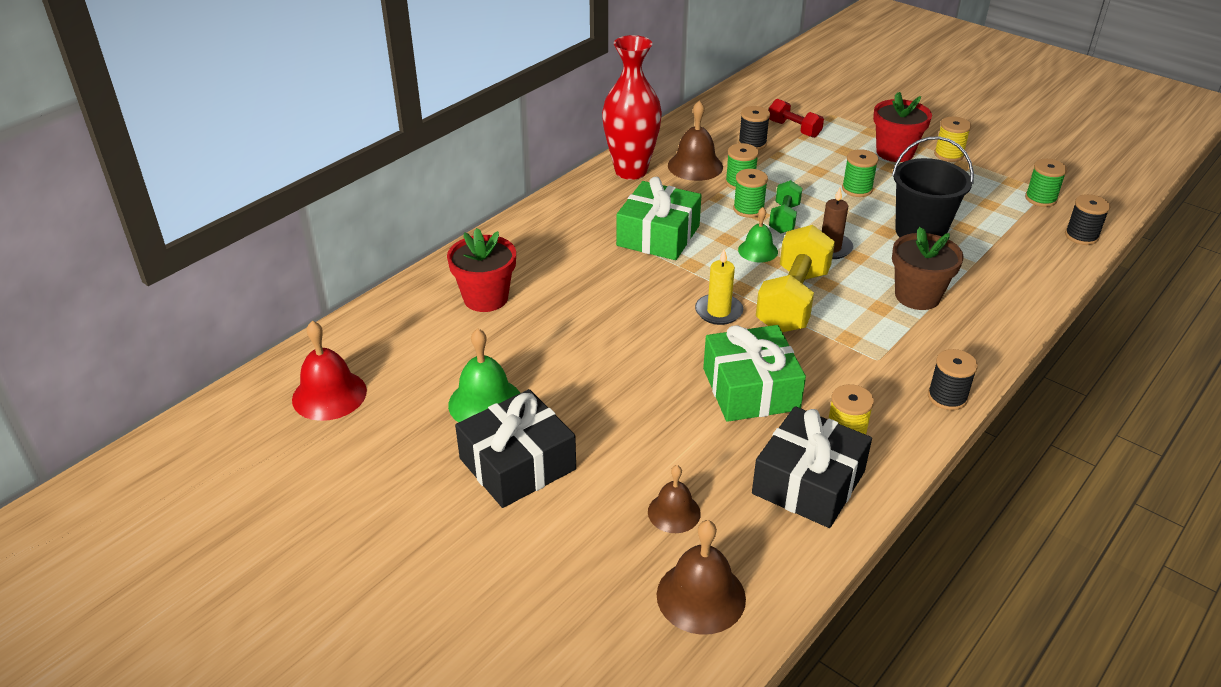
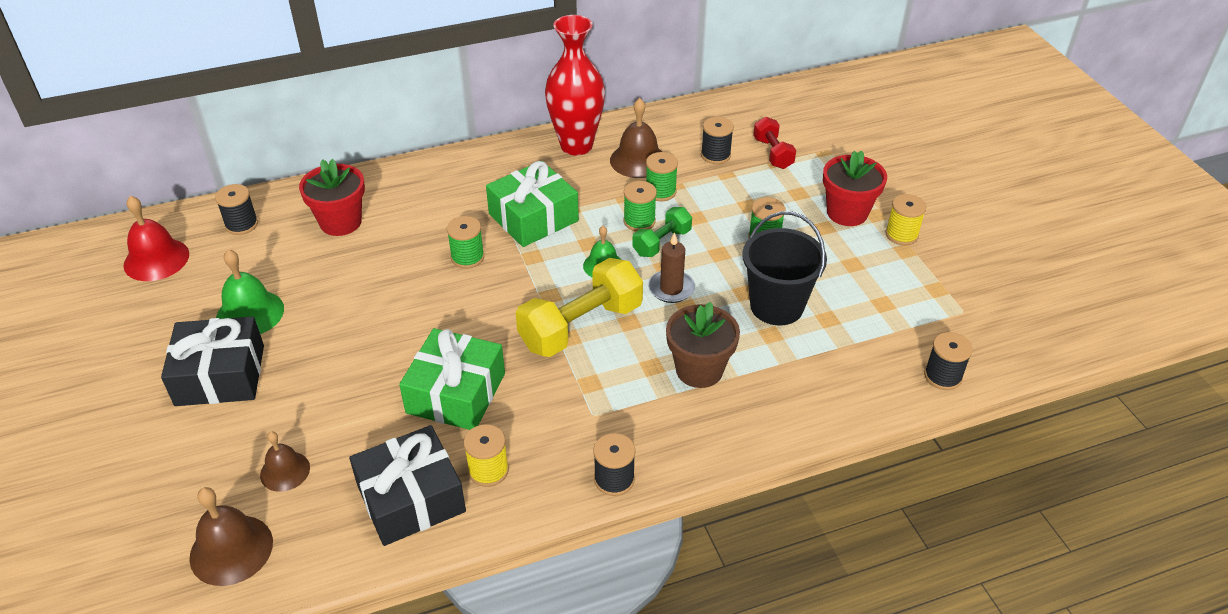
camera: 30 degrees right, 5 degrees up
(386, 334) = (241, 224): none -> black spool
(718, 311) = (507, 310): yellow candle -> none
(1040, 199) = (946, 319): green spool -> green spool (467, 257)

